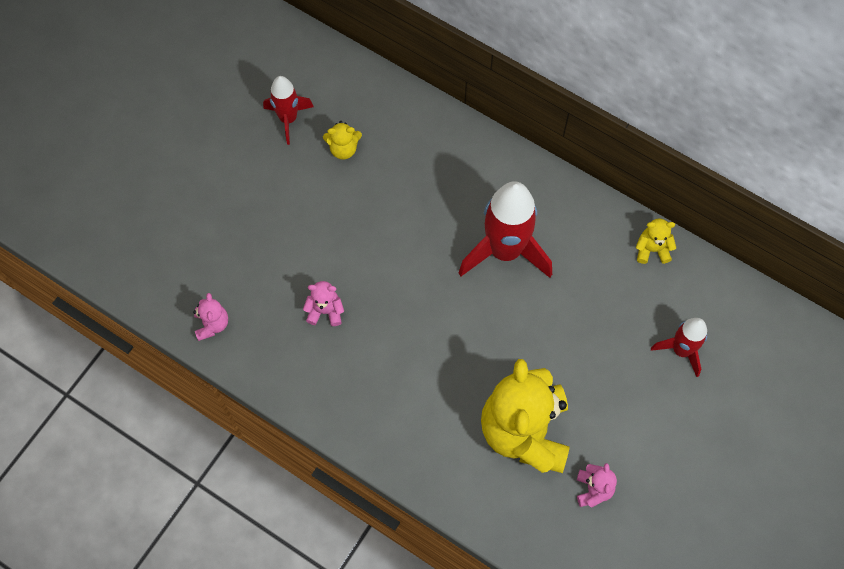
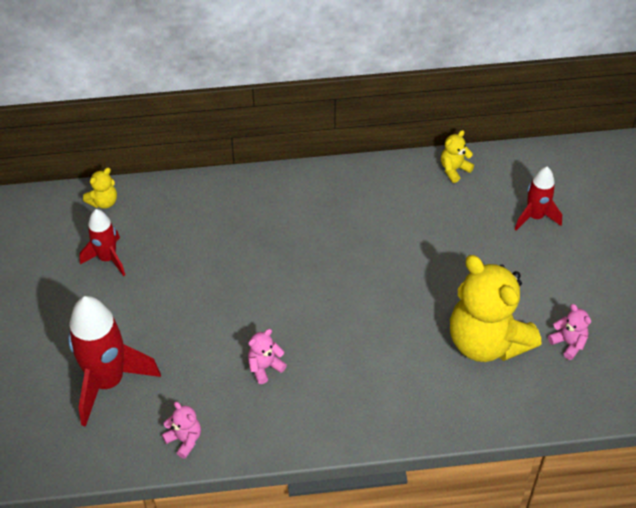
camera: 40 degrees left, 15 degrees down
(343, 149) = (171, 250): yellow teddy bear -> yellow teddy bear (103, 202)
(505, 251) = (356, 237): red rocket -> red rocket (107, 382)

